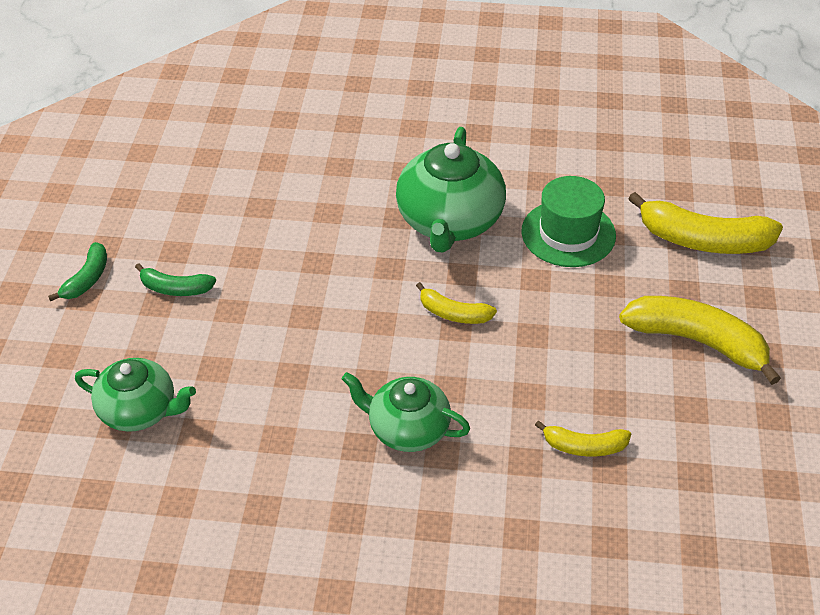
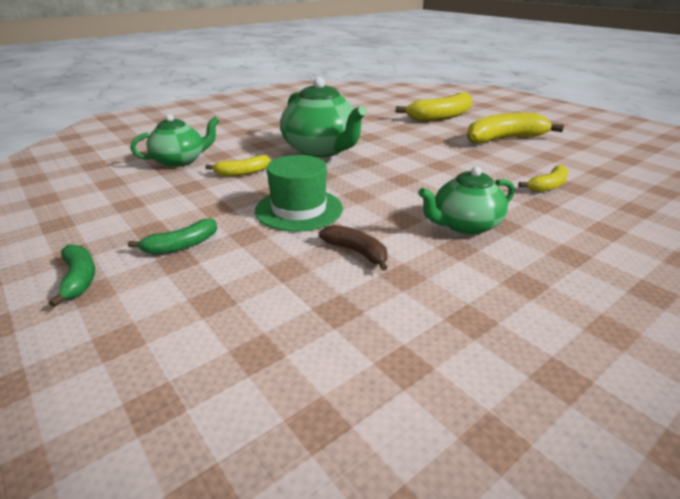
camera: 45 degrees left, 15 degrees down
(139, 411) = (264, 329): green teapot -> green teapot (180, 161)
(280, 390) = (356, 252): none -> brown banana
(453, 313) = (390, 175): yellow banana -> yellow banana (243, 172)
(568, 233) = (385, 133): green hat -> green hat (299, 209)

